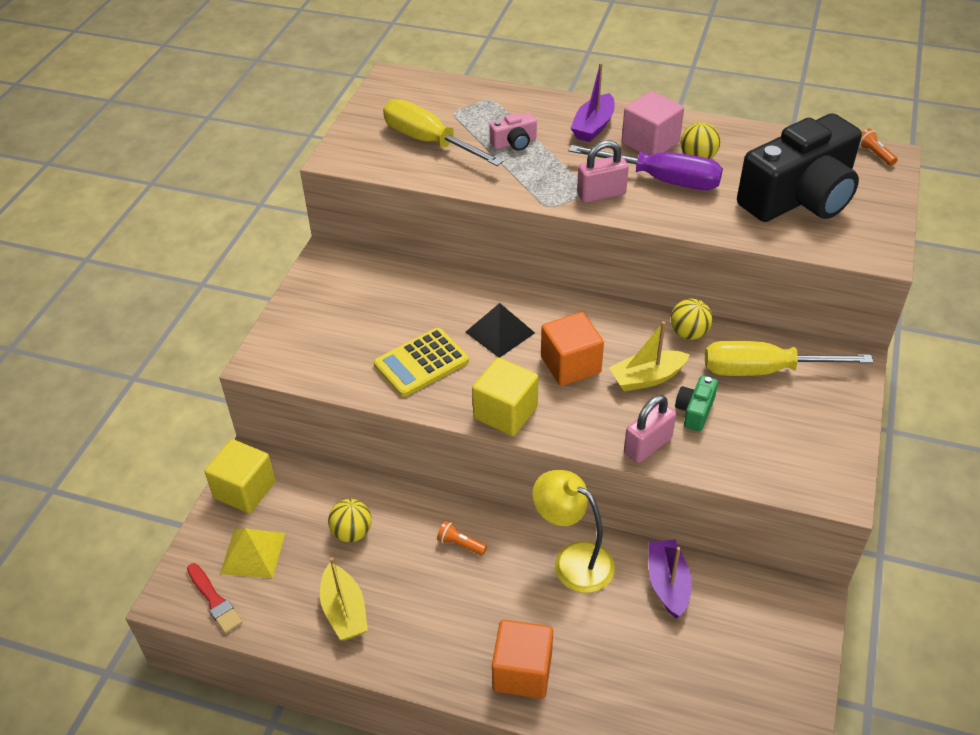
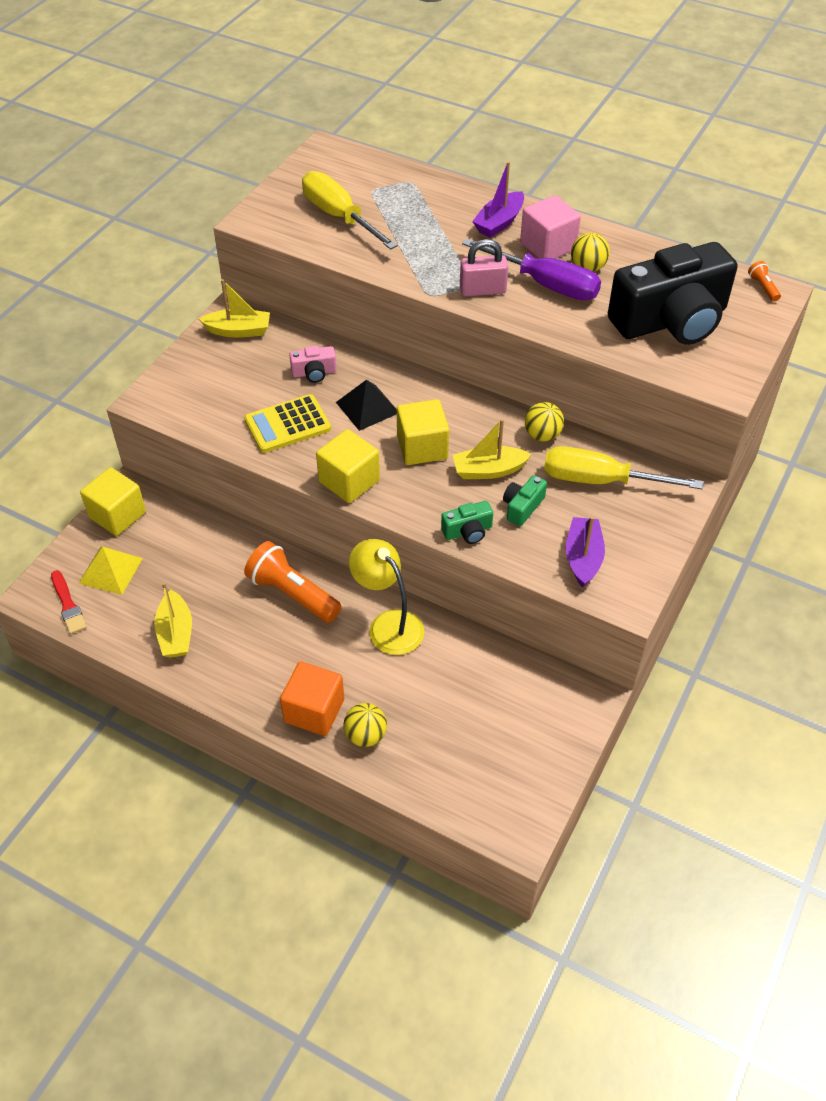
camera: 10 degrees right, 5 degrees up
(340, 273) = (238, 330): none -> yellow boat
(352, 532) = (200, 567): yellow ball -> yellow ball (365, 735)
(460, 544) = (292, 594): orange flashlight -> orange flashlight, size x2.24
(514, 143) = (418, 228): pink camera -> pink camera (314, 373)
(570, 365) = (422, 447): orange cube -> yellow cube
(648, 445) = (468, 531): pink padlock -> green camera
(667, 584) = (467, 659): purple boat -> purple boat (583, 558)

